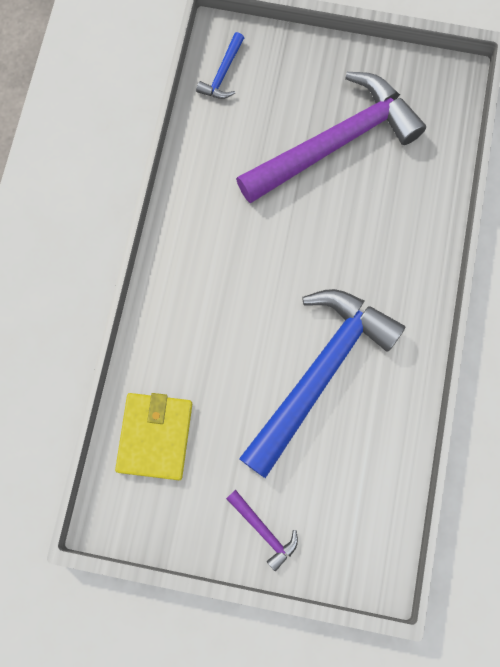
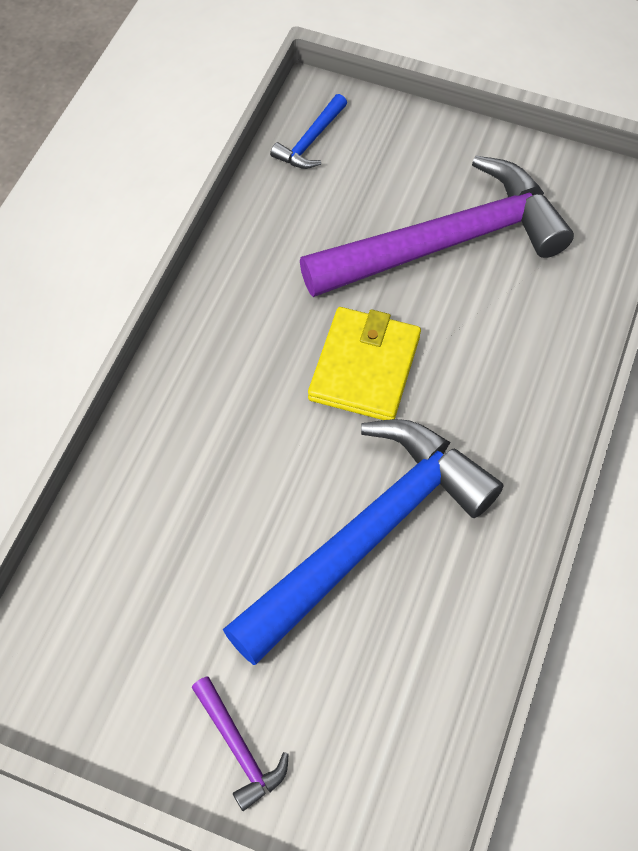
camera: 10 degrees right, 15 degrees down
(155, 436) = (108, 583): yellow wallet -> yellow wallet (364, 367)

